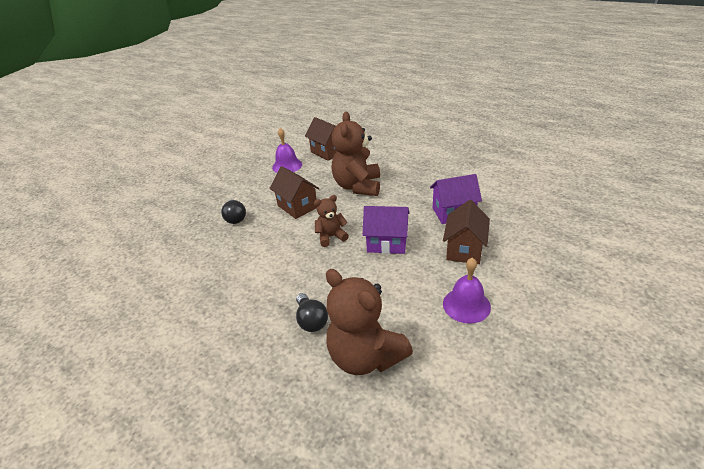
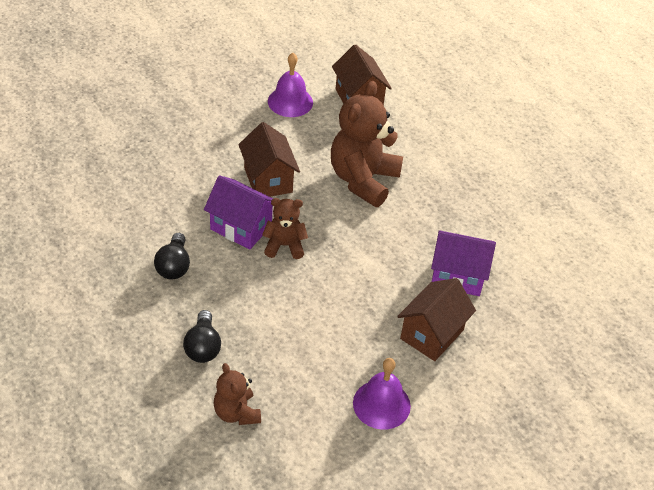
camera: 15 degrees right, 10 degrees up
(235, 218) = (183, 165): black light bulb -> black light bulb (174, 266)
(365, 357) = (236, 413): brown teddy bear -> brown teddy bear, size x0.53
(387, 243) = (345, 284): purple house -> purple house (241, 227)

